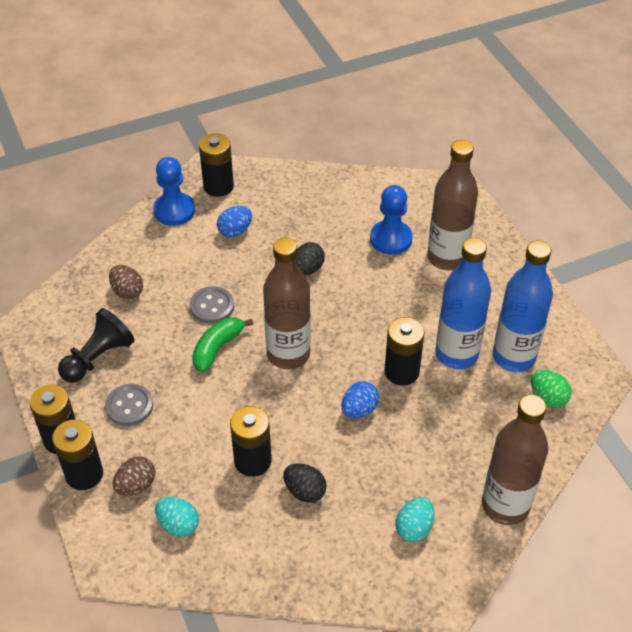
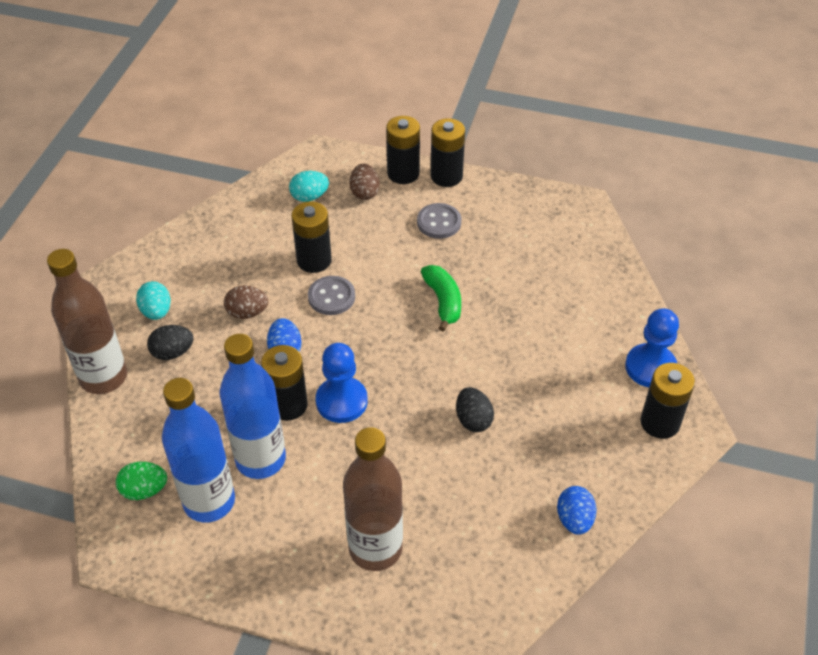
camera: 130 degrees right, 0 degrees up
(98, 357) = (507, 229): black pawn -> none
(127, 291) = (566, 280): brown egg -> brown egg (247, 313)
(212, 306) = (494, 324): grey button -> grey button (331, 297)
(235, 231) = (578, 396): blue egg -> blue egg (574, 519)
(288, 354) = (388, 342): brown bottle -> none
(305, 491) = (256, 272): black egg -> black egg (172, 352)
(391, 239) = (448, 518): blue pawn -> blue pawn (341, 401)

